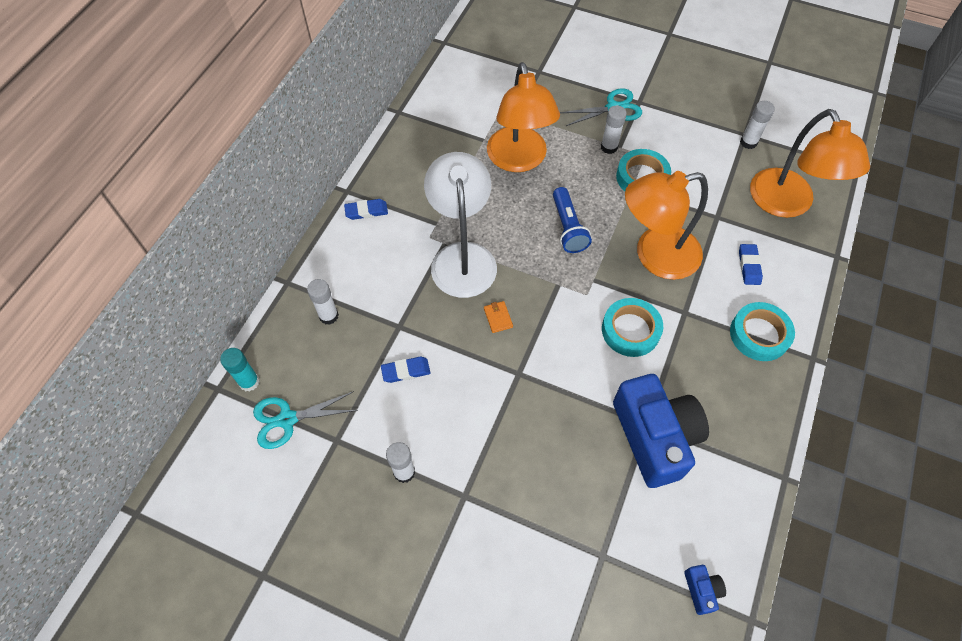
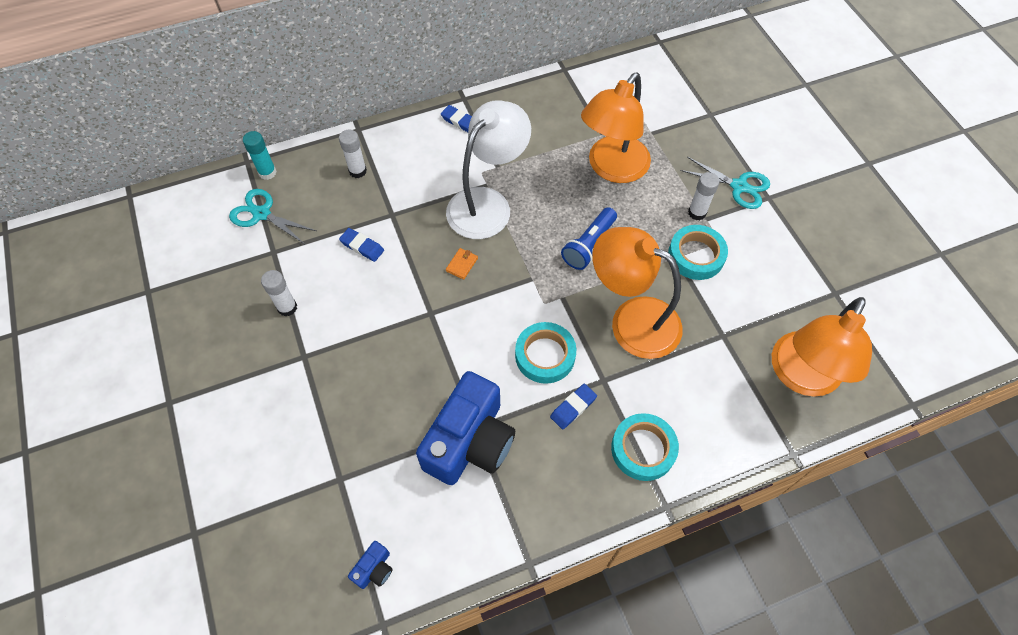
camera: 45 degrees right, 0 degrees up
(748, 142) = (829, 302): white glue stick -> none
(749, 266) = (701, 394): blue eraser -> blue eraser (573, 407)

